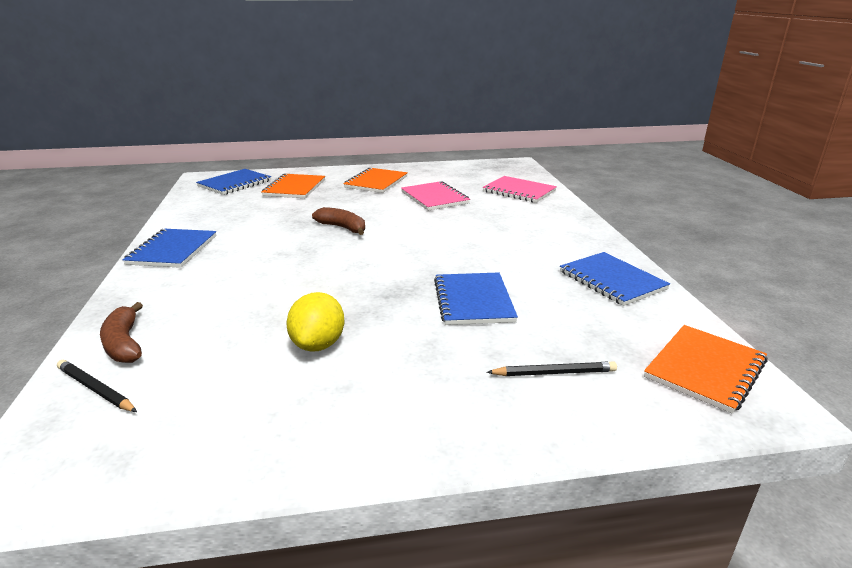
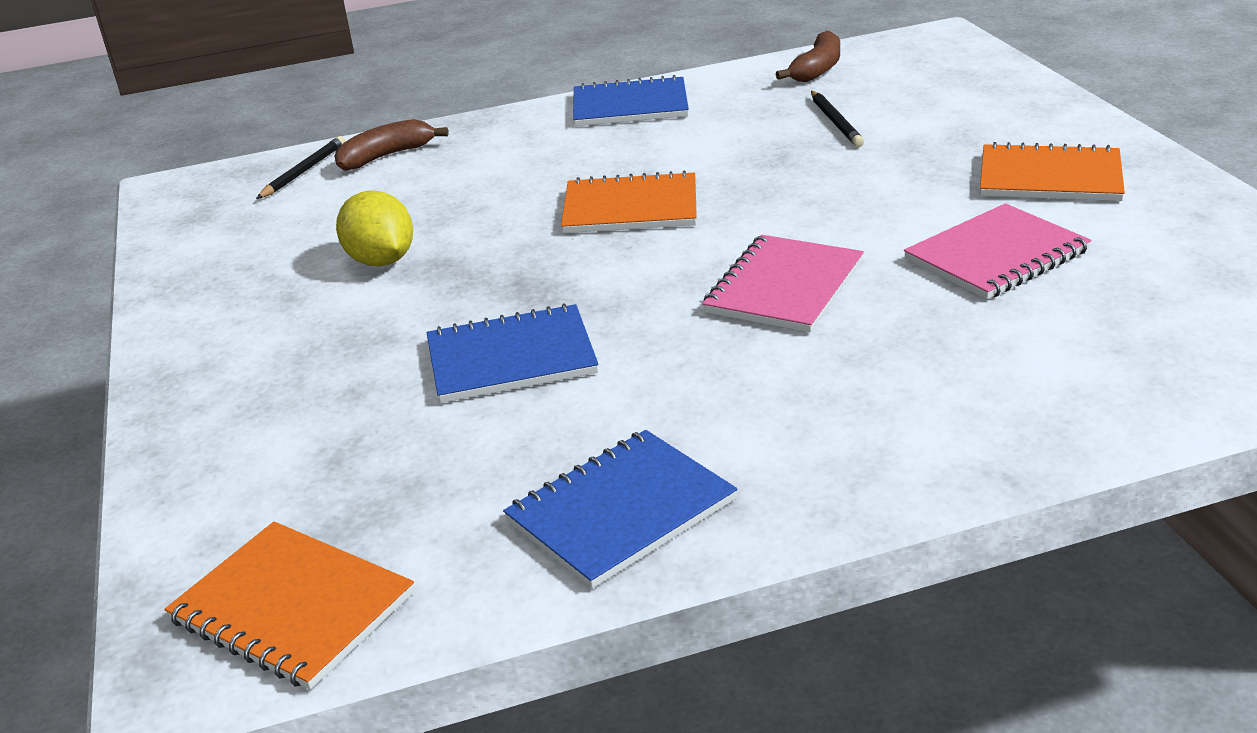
camera: 85 degrees right, 5 degrees up
(235, 183) = (930, 65): blue notebook -> none
(295, 188) = (946, 114): orange notebook -> orange notebook (630, 208)
(318, 344) = (381, 261): yellow lemon -> yellow lemon turned 60 degrees clockwise
(343, 228) = (769, 197): brown banana -> brown banana (817, 69)
(519, 191) = (1140, 360): pink notebook -> pink notebook (784, 287)
(554, 373) = (299, 447): black pencil -> black pencil (835, 122)

